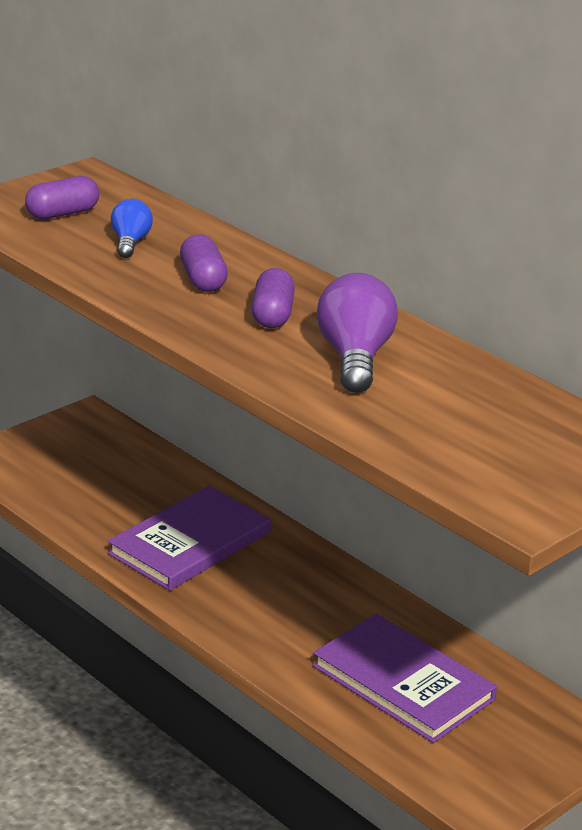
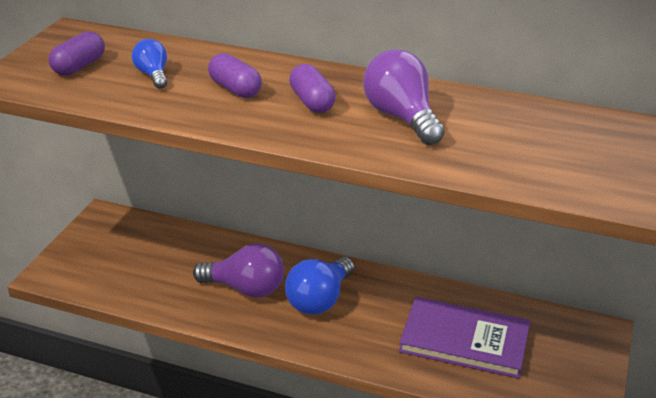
camera: 25 degrees left, 5 degrees up
(190, 543) = (245, 288): purple book -> purple light bulb
(266, 583) = (319, 300): none -> blue light bulb

